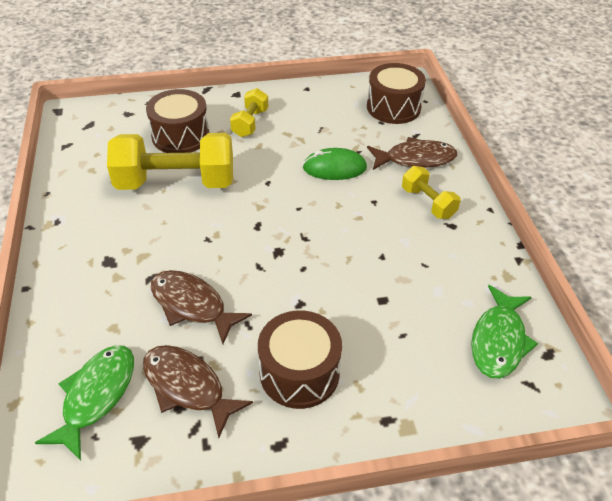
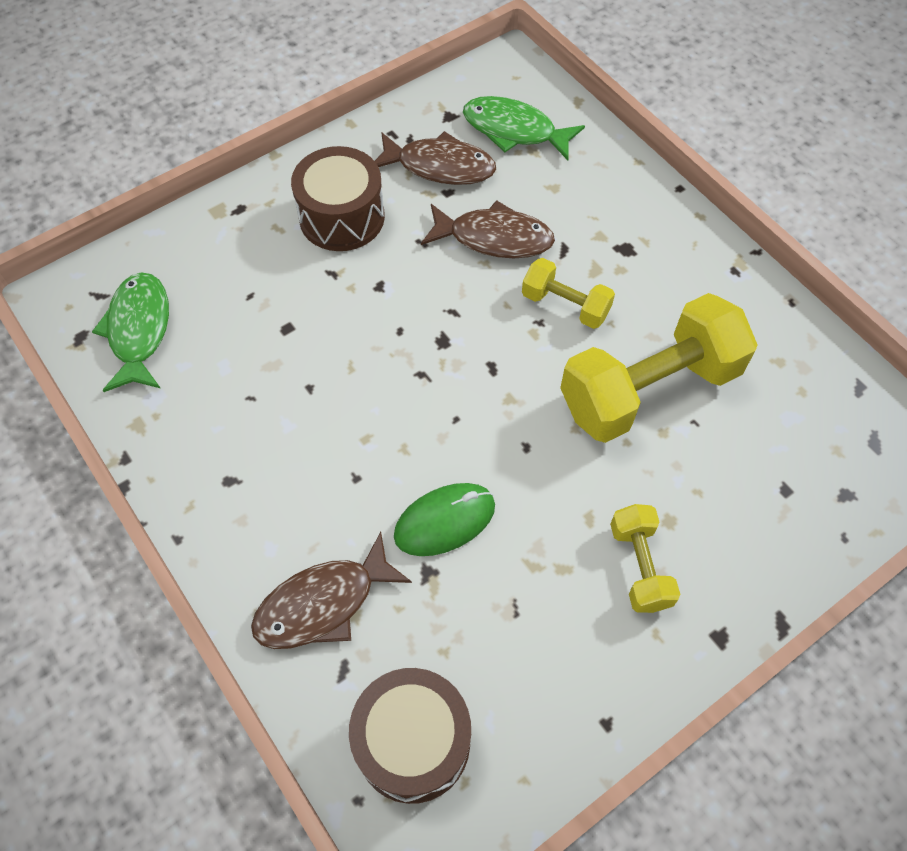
camera: 155 degrees right, 15 degrees up
(96, 396) = (514, 130): green fish -> green fish turned 120 degrees clockwise
(180, 136) = (721, 482): brown drum -> none
(428, 203) = (275, 510): yellow dumbbell -> yellow dumbbell (565, 305)

